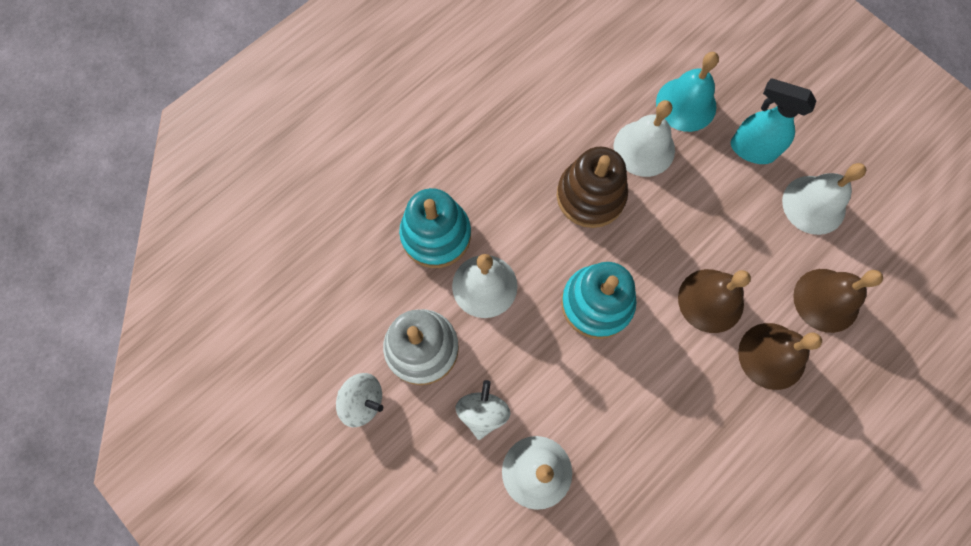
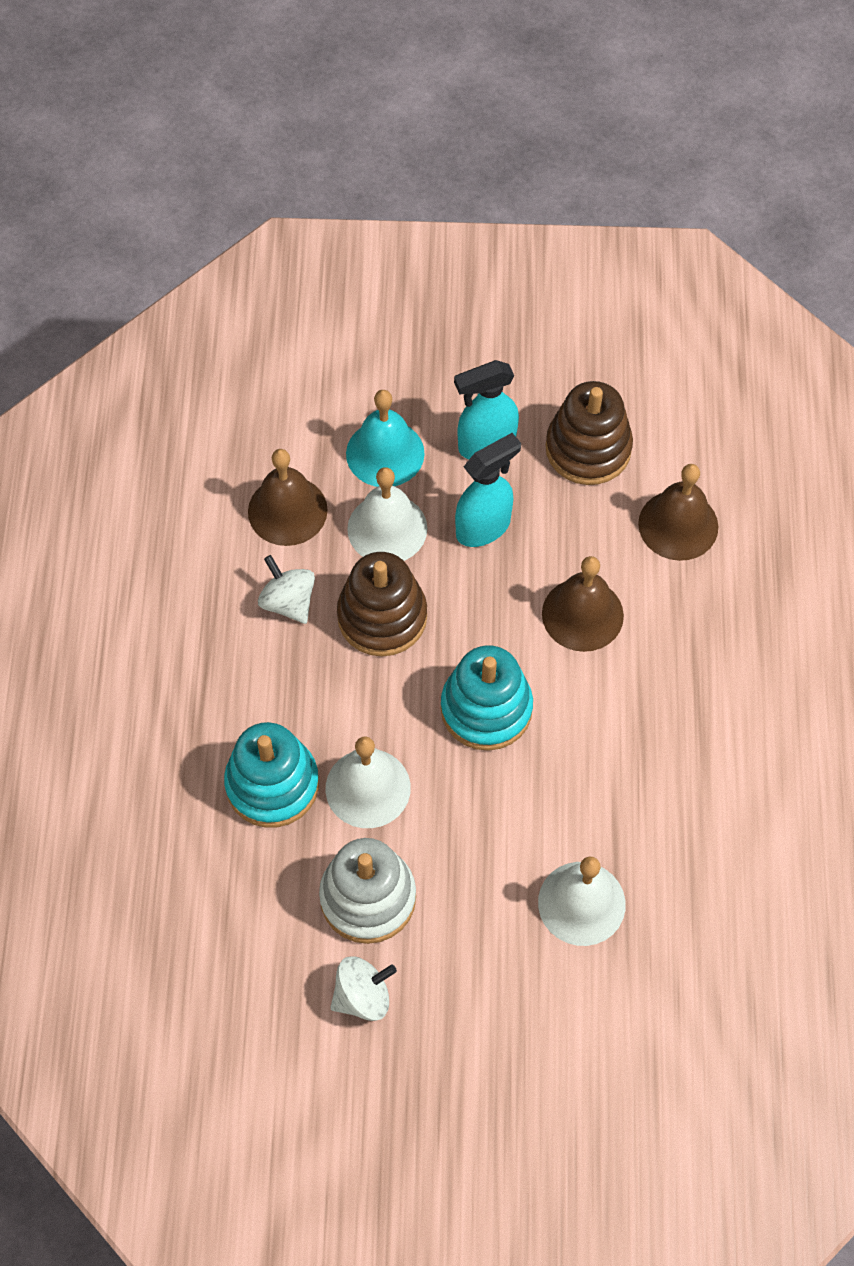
camera: 45 degrees left, 10 degrees down
(482, 412) = (482, 900): white spinning top -> white spinning top (288, 602)
(702, 196) = (484, 527): none -> turquoise spray bottle
(772, 356) = (679, 615): brown bell -> brown bell (287, 510)
(814, 204) = (588, 448): white bell -> brown stacking toy

